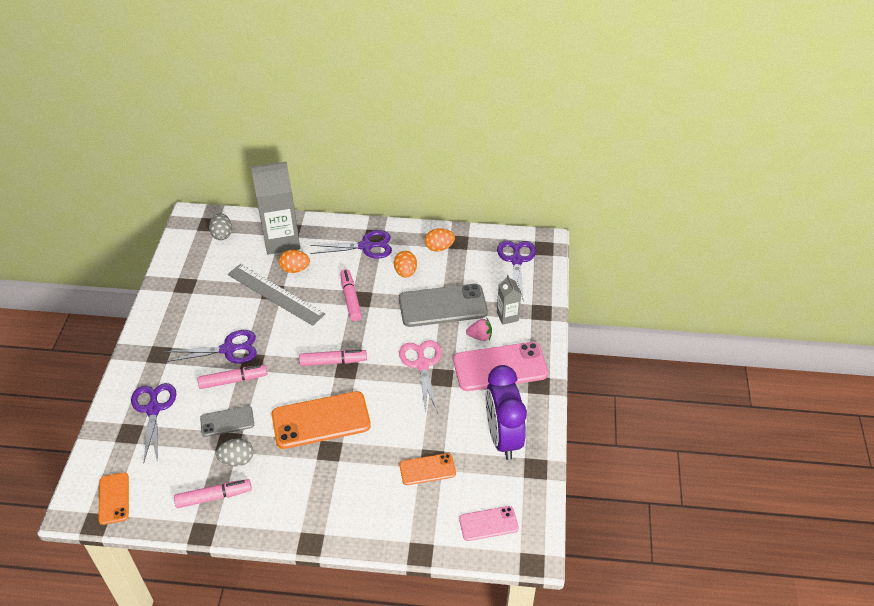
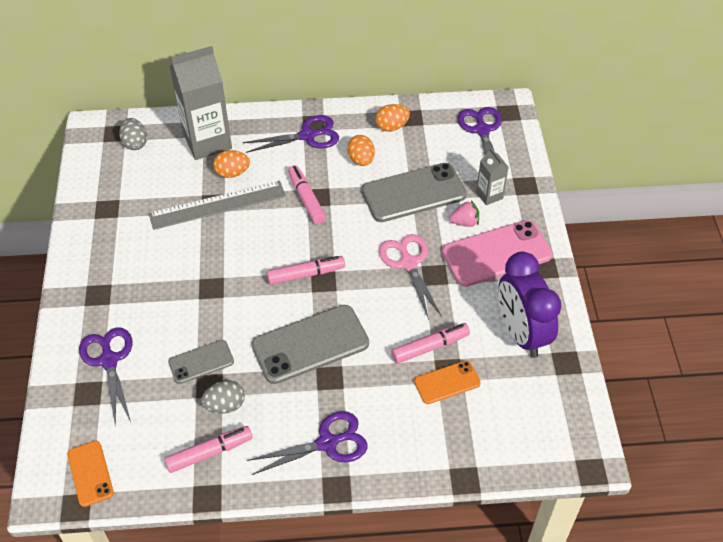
camera: 10 degrees left, 5 degrees up
(228, 349) = (179, 277): purple scissors -> purple scissors (327, 443)
(233, 380) = (195, 313): pink marker -> pink marker (430, 347)
(275, 294) = (217, 205): grey ruler -> grey ruler turned 45 degrees counterclockwise
(321, 420) = (310, 344): orange phone -> grey phone
(488, 524) = (531, 433): pink phone -> none

